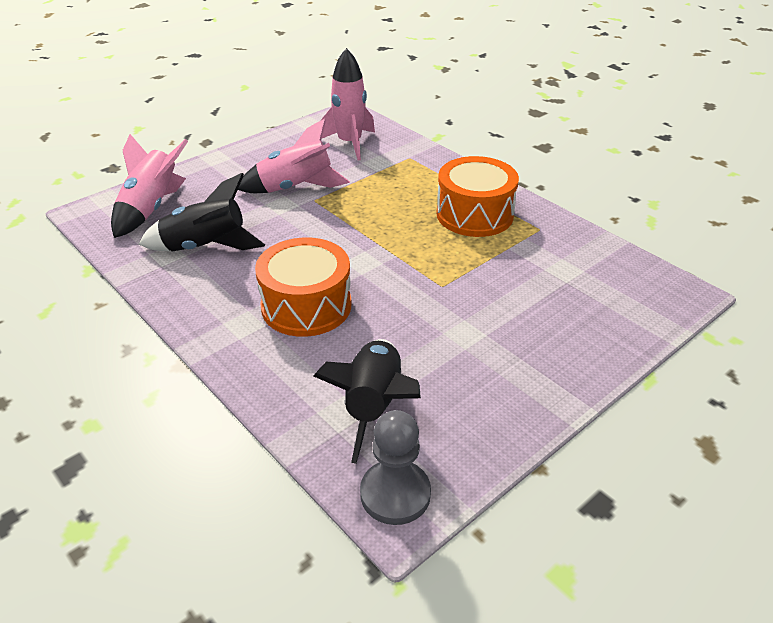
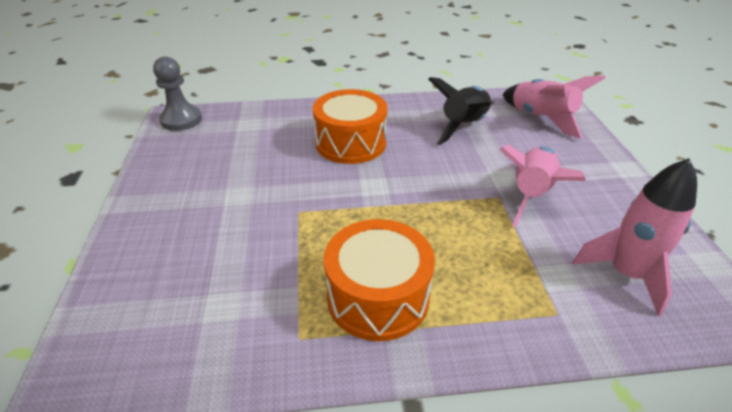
camera: 125 degrees right, 0 degrees up
(374, 405) = (237, 135): black rocket -> none

